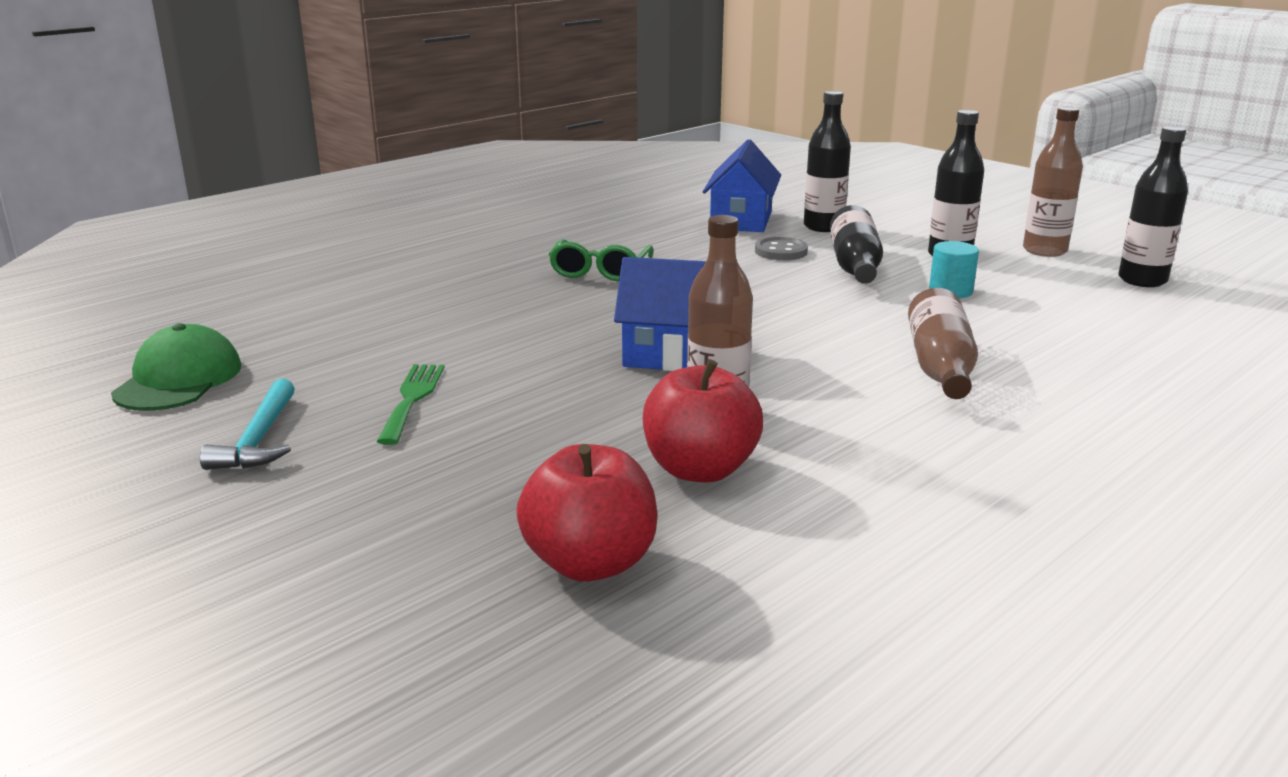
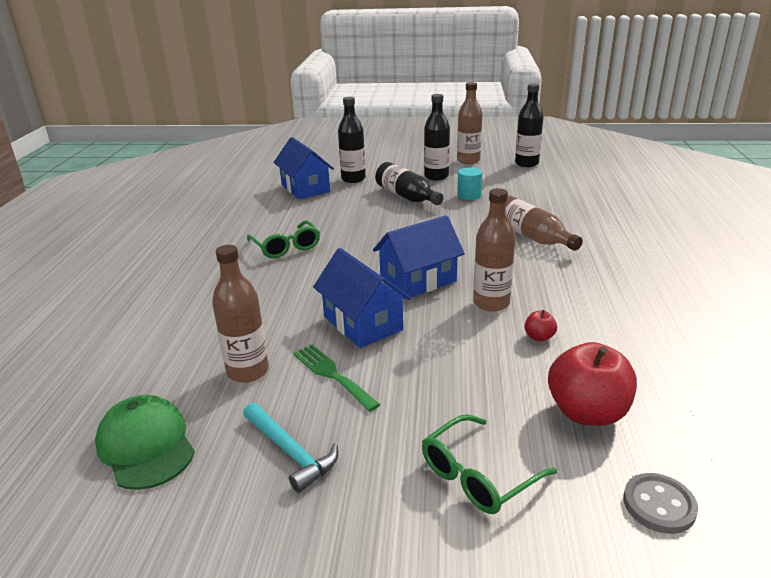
camera: 40 degrees left, 5 degrees up
(350, 363) = (248, 371): none -> brown bottle
(362, 546) = (478, 475): none -> green glasses
(532, 369) = (363, 323): none -> blue house
(700, 469) = (539, 337): red apple -> red apple, size x0.45
(781, 251) = (358, 200): grey button -> grey button (659, 505)

